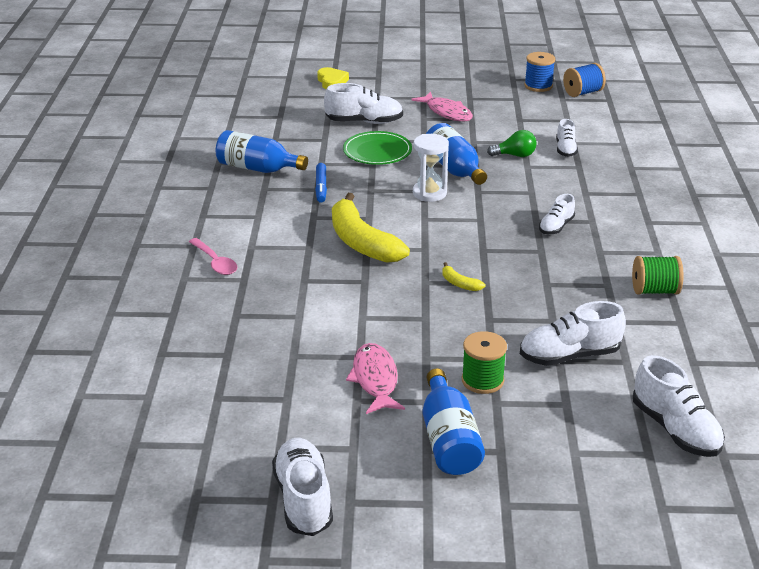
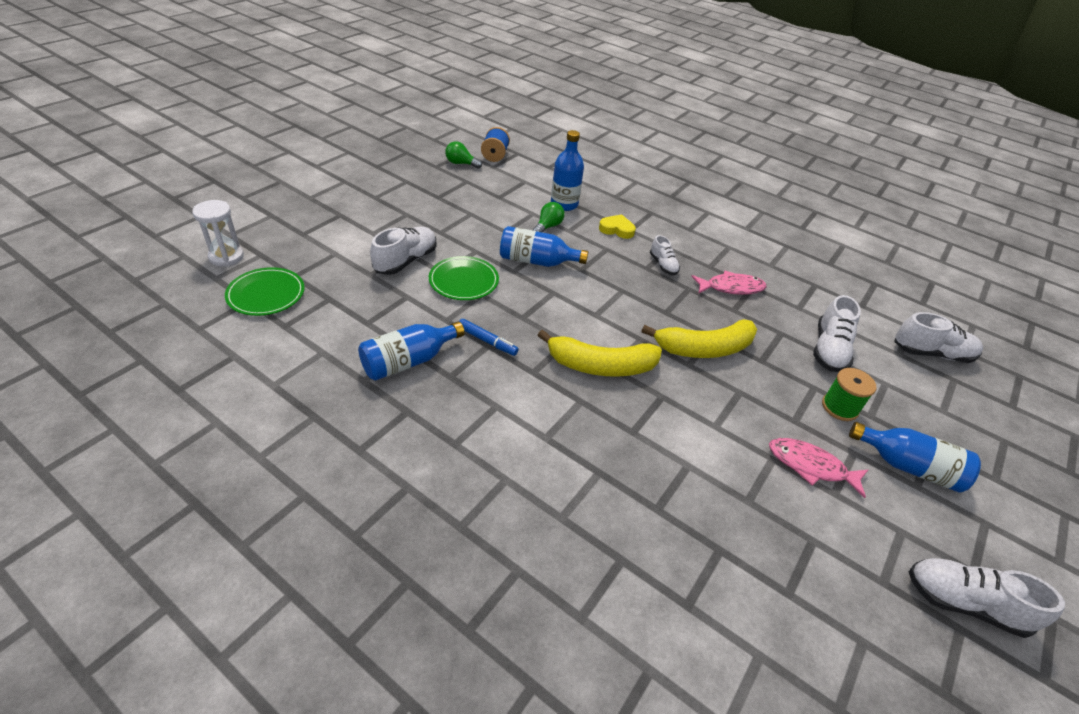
camera: 60 degrees left, 10 degrees up
(215, 262) = (552, 478): pink spoon -> none
(253, 97) = (266, 294): none -> green plate
(332, 82) = (310, 239): yellow heart -> yellow heart (617, 229)
(429, 193) = (560, 292): white hourglass -> white hourglass (226, 257)
(446, 112) = (446, 218): pink fish -> pink fish (731, 288)
(459, 283) = (704, 348): yellow banana -> yellow banana, size x2.39
(538, 86) = (461, 163): blue spool -> green light bulb
(565, 149) = (564, 204): white shoe -> blue bottle
(654, 290) = (773, 273): green spool -> none

